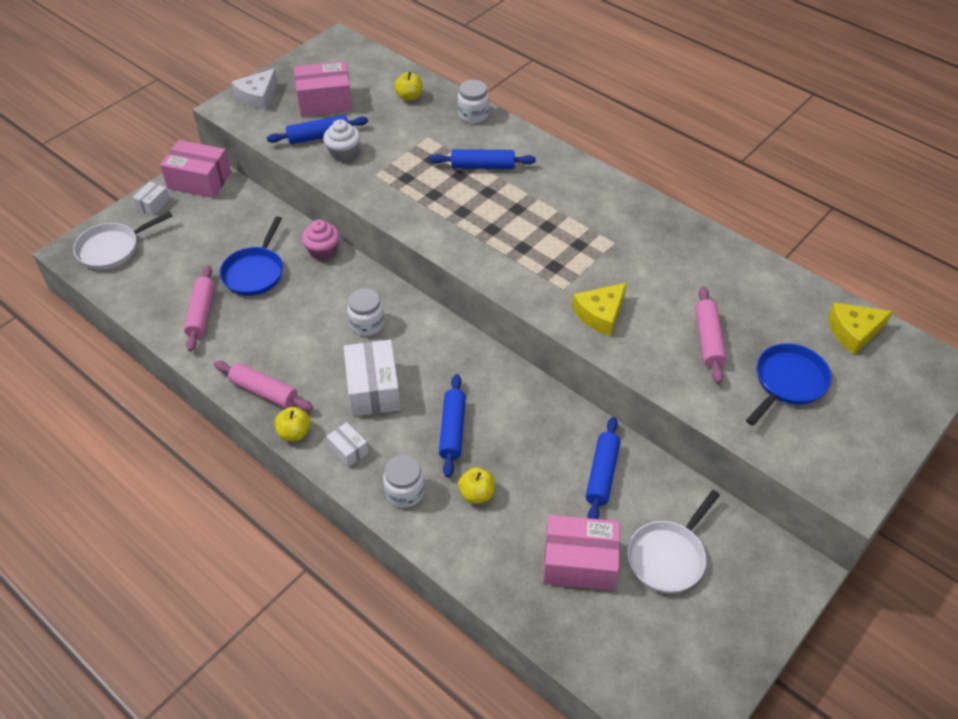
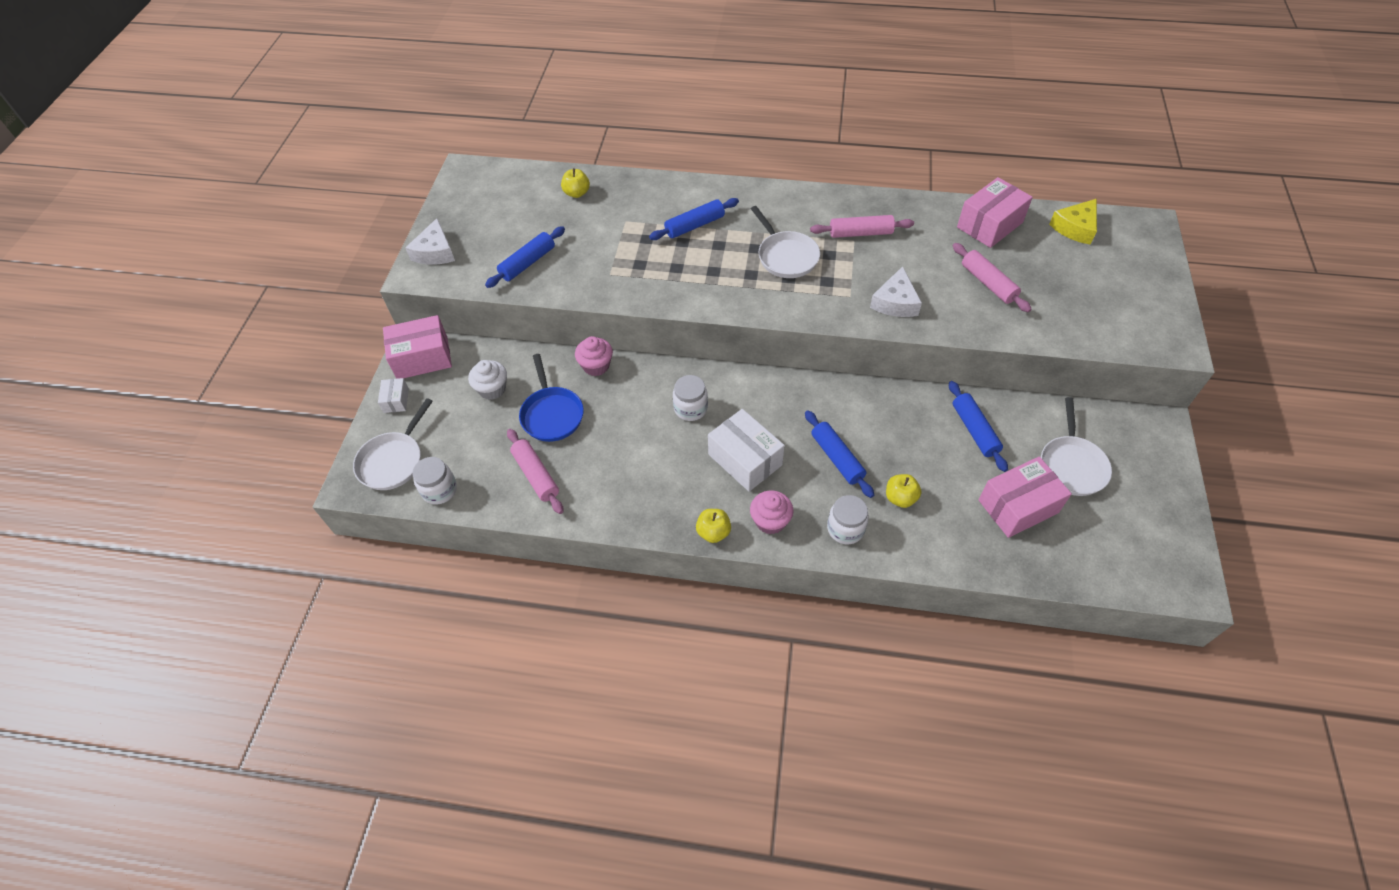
camera: 30 degrees left, 5 degrees up
(264, 391) = (655, 512): pink rolling pin -> pink rolling pin (860, 233)
(325, 101) = (504, 229): pink box -> pink box (989, 225)
(343, 153) = (564, 267): white cupcake -> white cupcake (492, 389)
(348, 450) = (770, 521): white box -> pink cupcake
(473, 115) = (646, 185): white jar -> white jar (439, 490)
(538, 228) = (785, 256): none -> white pan
(600, 314) = (895, 302): yellow cheese -> white cheese
(788, 382) = (1067, 287): blue pan -> none

